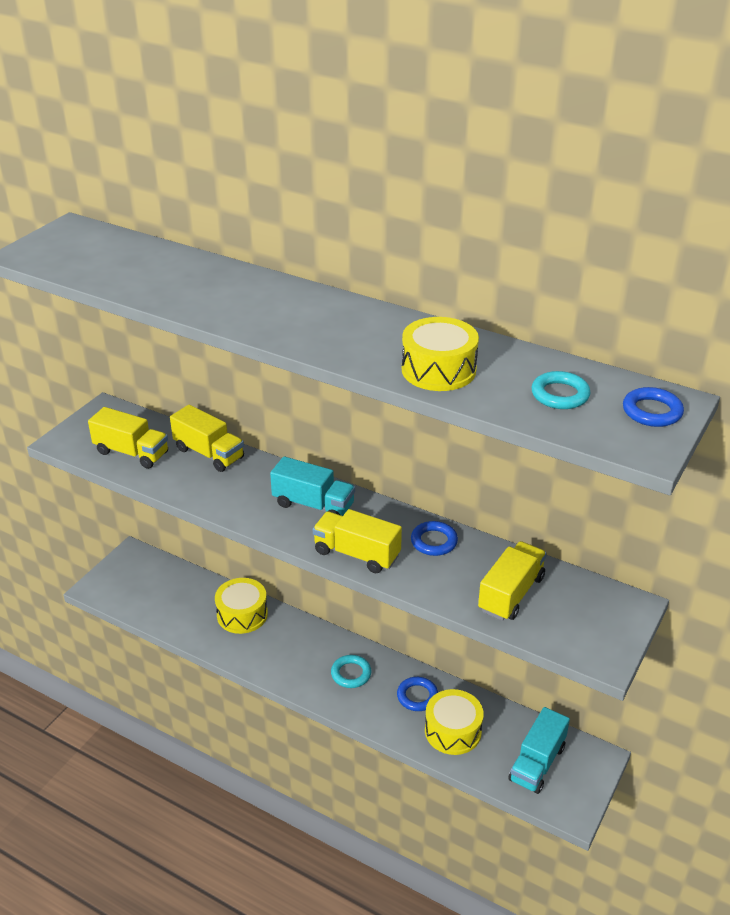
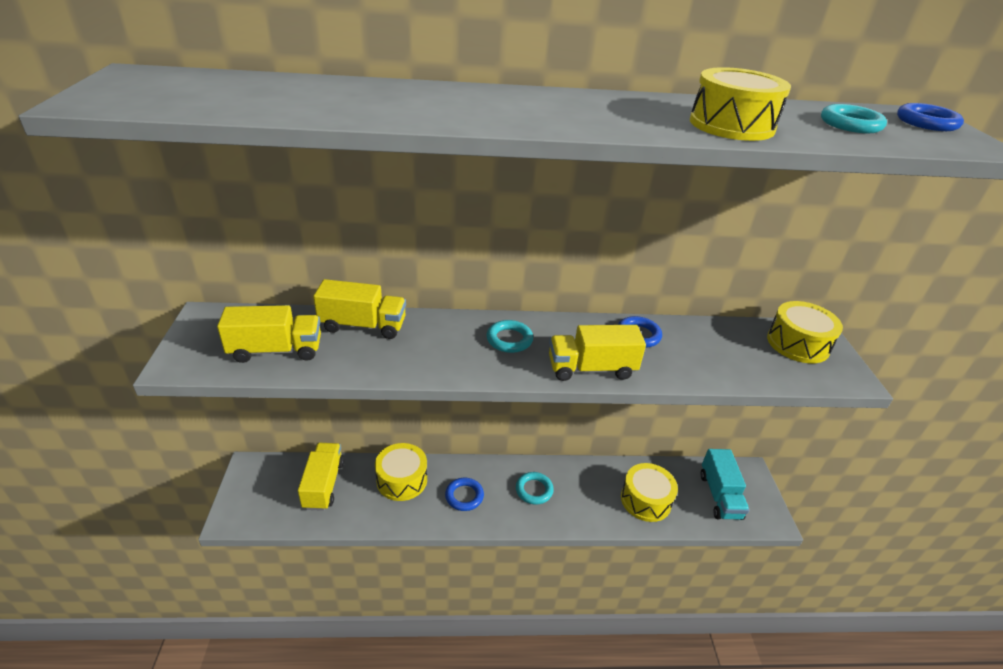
camera: 35 degrees left, 0 degrees up
(313, 505) = (509, 339): turquoise truck -> turquoise ring
(417, 696) = (598, 484): blue ring -> blue ring (464, 496)
(511, 594) = (738, 355): yellow truck -> yellow truck (324, 485)
(591, 607) = (798, 344): none -> yellow drum

